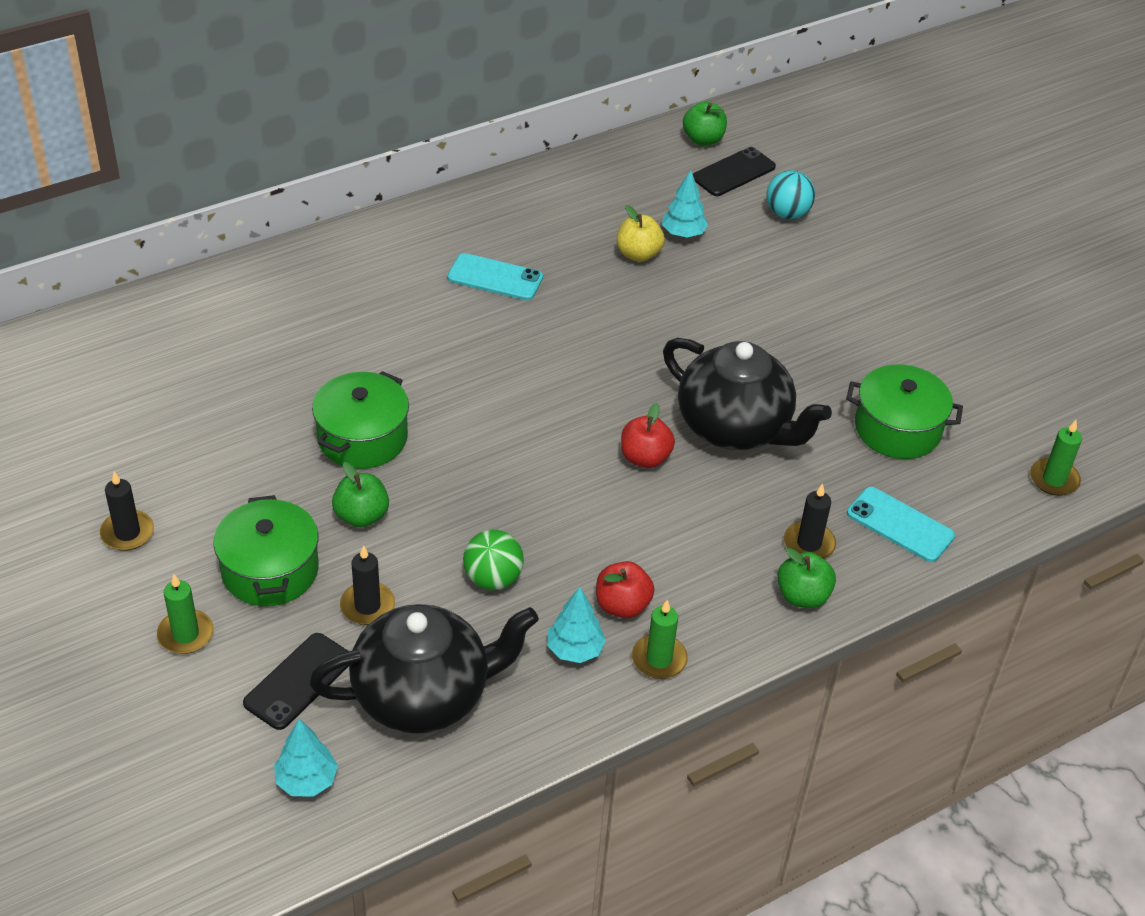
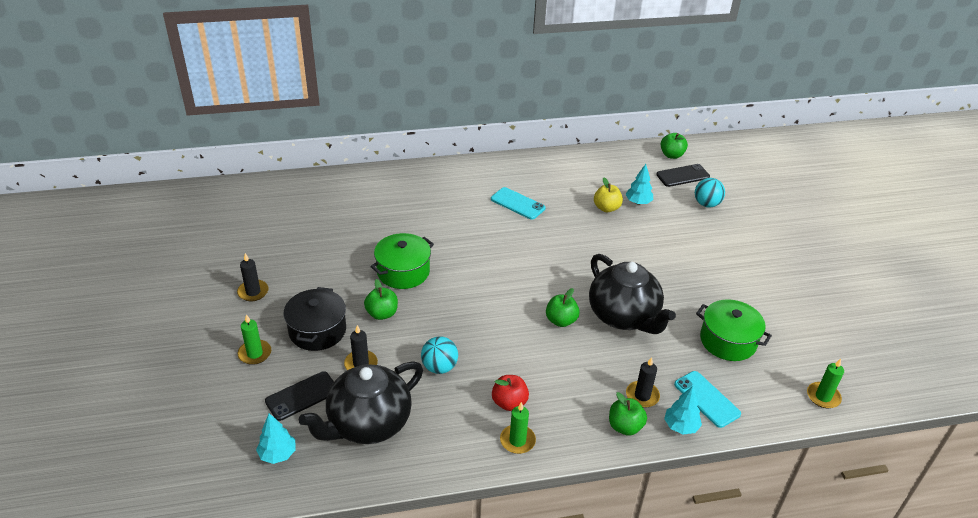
camera: 20 degrees right, 5 degrees down
(270, 570) = (317, 330): green pot -> black pot
(424, 695) = (368, 423): black teapot -> black teapot turned 135 degrees clockwise
(493, 579) = (439, 367): green ball -> turquoise ball
(575, 650) = (468, 421): turquoise tree -> turquoise tree (680, 426)
(645, 458) = (561, 321): red apple -> green apple

